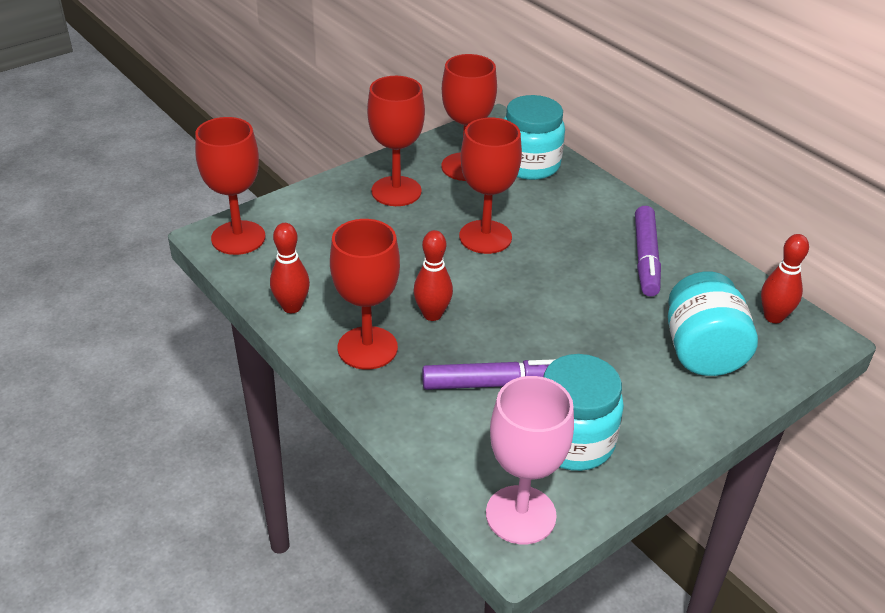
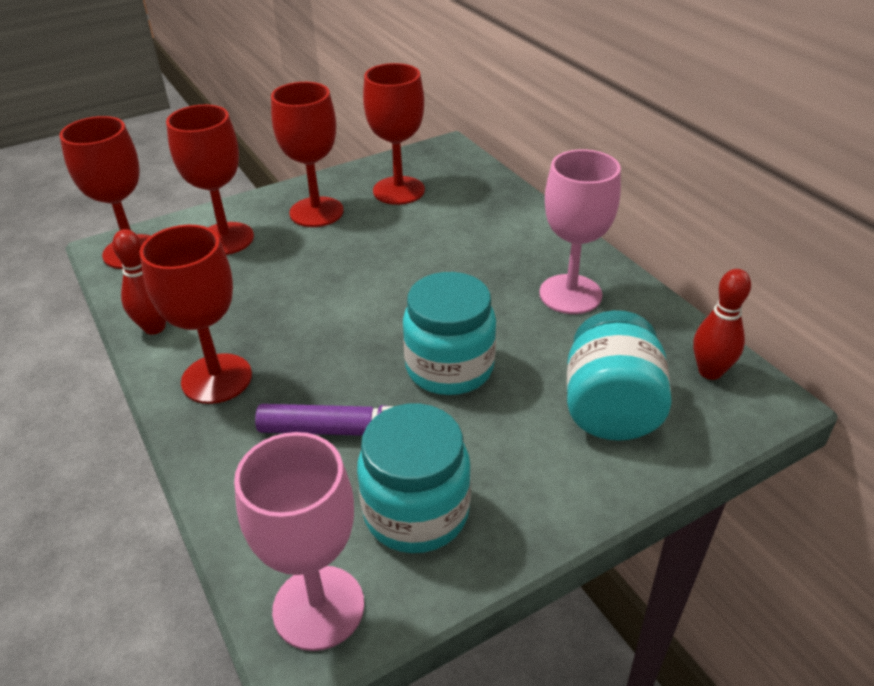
camera: 10 degrees right, 0 degrees up
(432, 314) = (304, 345): red bowling pin -> none
(485, 237) = (394, 263): red goblet -> red goblet (225, 239)
(529, 165) = (468, 191): turquoise jar -> turquoise jar (449, 368)
(646, 258) = (570, 294): purple marker -> pink goblet

